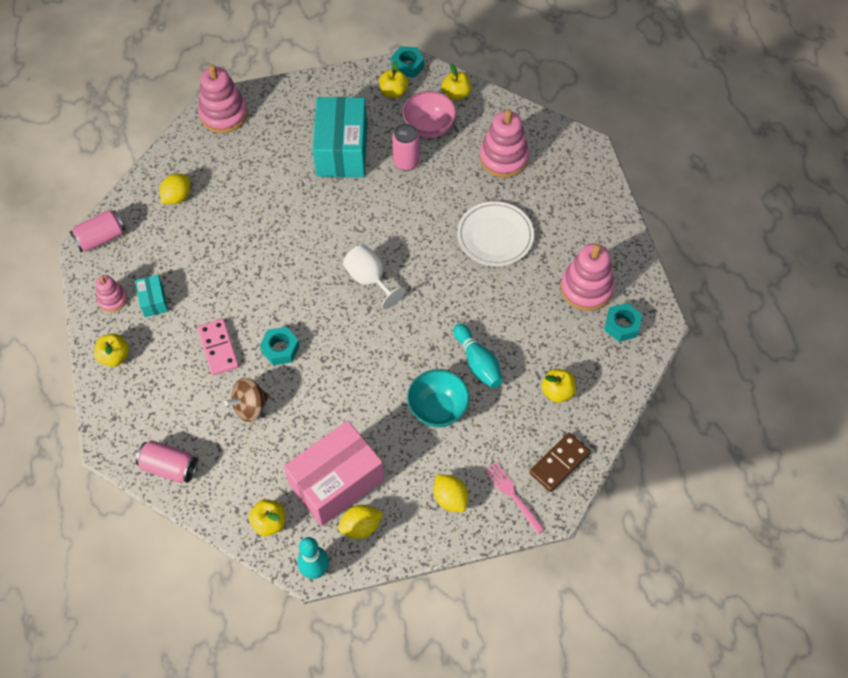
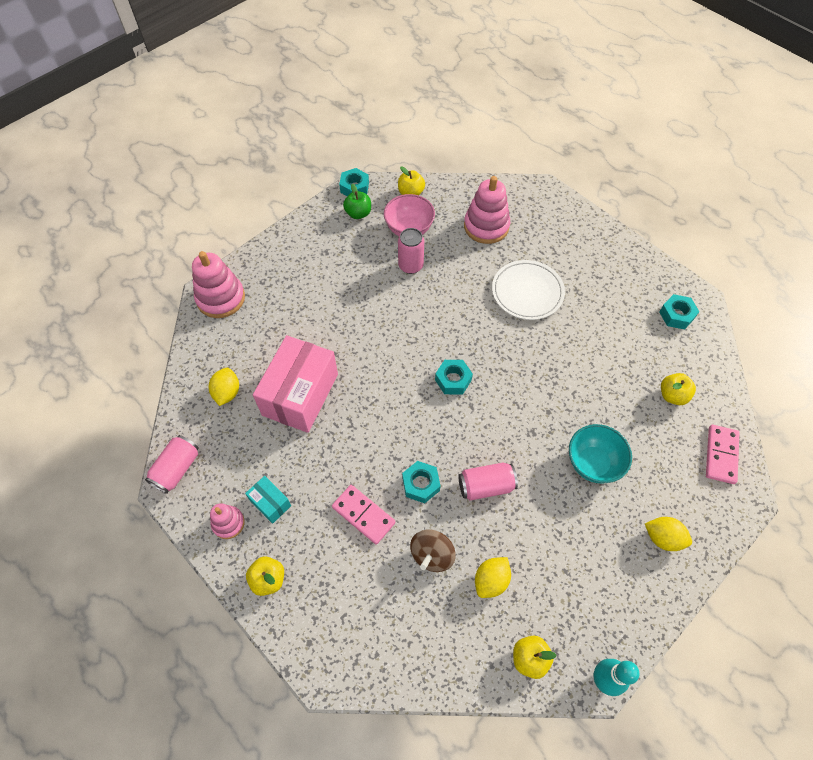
camera: 30 degrees left, 0 degrees up
(169, 467) = (398, 661): pink can -> pink can (486, 486)
(336, 482) = (559, 581): pink box -> pink box (300, 394)
(342, 150) = (349, 281): turquoise box -> none
(361, 527) = (611, 611): yellow lemon -> yellow lemon (491, 580)
(369, 279) = (453, 380): white goblet -> turquoise nut
(393, 92) = (358, 213): yellow apple -> green apple
(478, 362) = (594, 404): turquoise bowling pin -> none
(513, 495) = (709, 505): pink fork -> none
(559, 463) = (721, 455): brown domino -> pink domino
(586, 288) = (628, 299): pink stacking toy -> none

